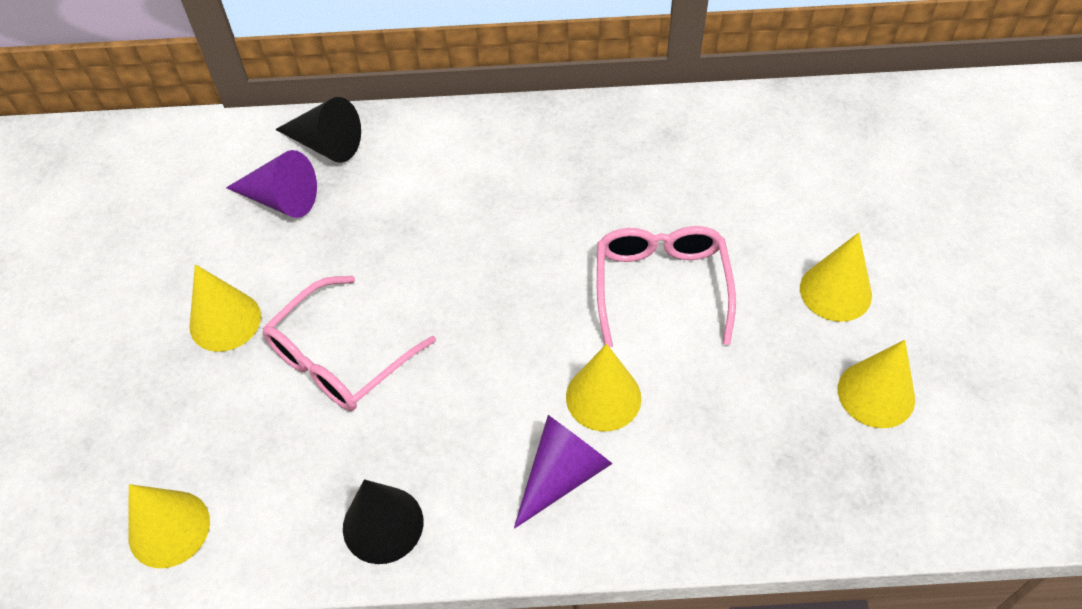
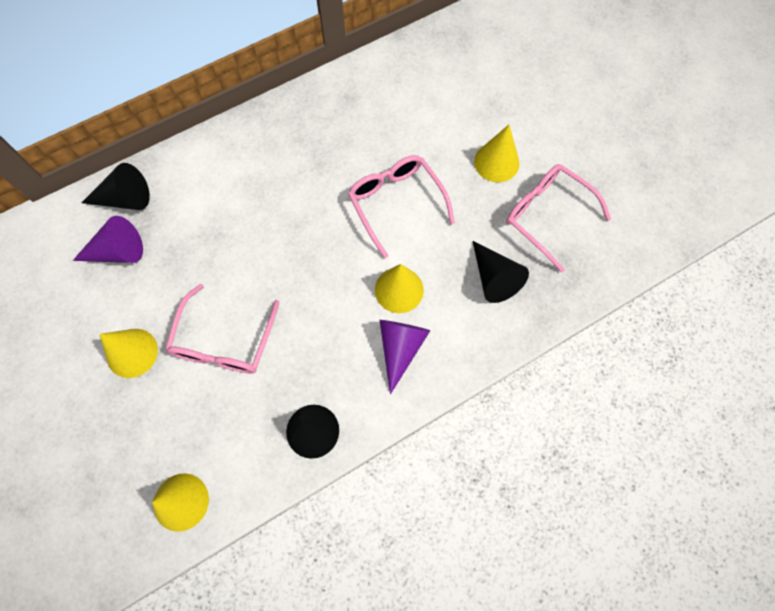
camera: 30 degrees left, 15 degrees up
(749, 442) = (494, 278): none -> black cone
(876, 394) = (547, 216): yellow cone -> pink glasses

